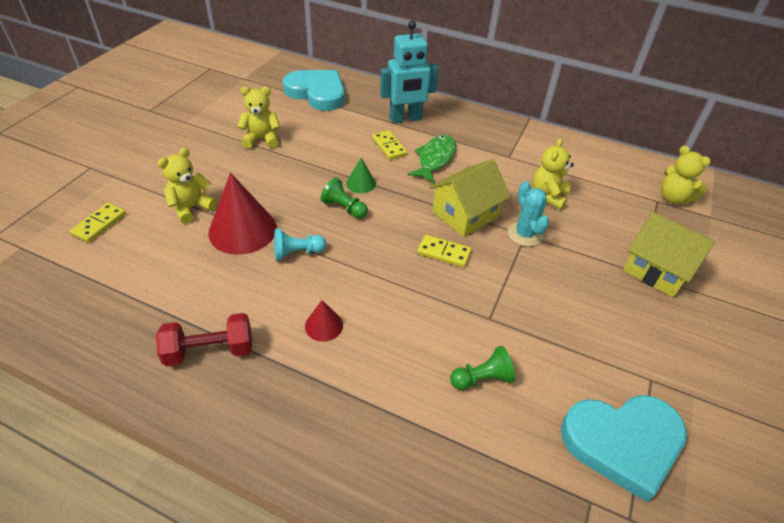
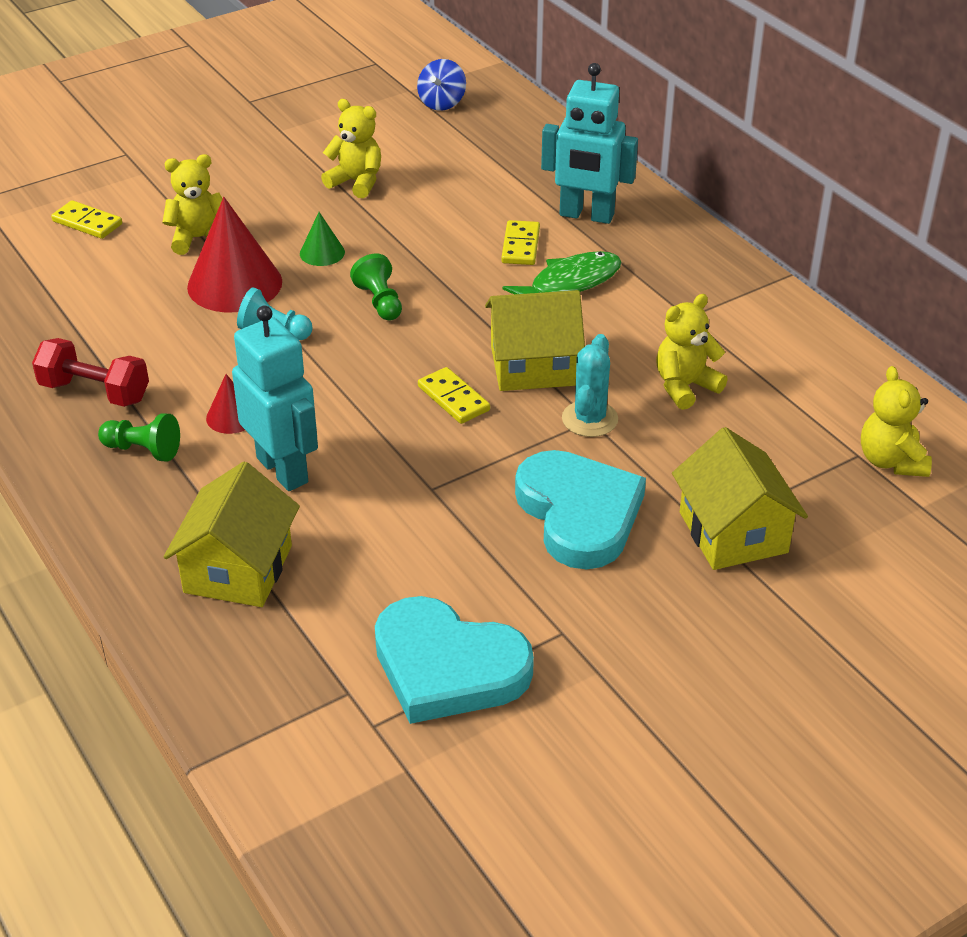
camera: 35 degrees right, 5 degrees down
(99, 224) = (87, 222): yellow domino -> yellow domino turned 60 degrees clockwise
(269, 80) = (442, 103): none -> blue spinning top
(317, 93) = (493, 140): turquoise heart -> turquoise heart (579, 514)
(361, 183) = (432, 280): green cone -> green cone (322, 253)
(392, 349) = (283, 470): none -> turquoise robot
(433, 443) = (238, 569): none -> yellow house
(482, 378) = (354, 540): green pawn -> green pawn (143, 450)

